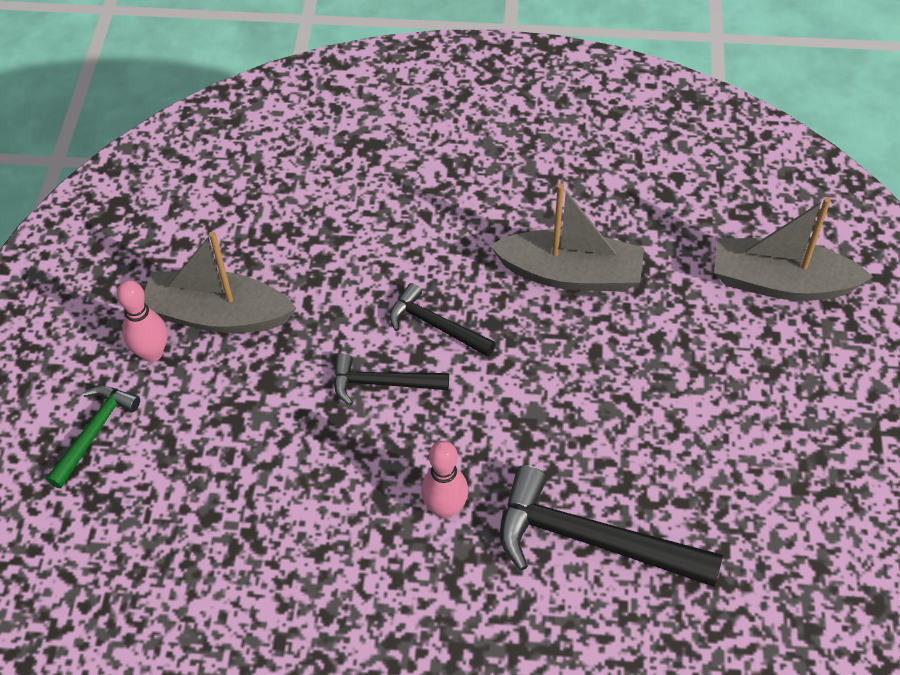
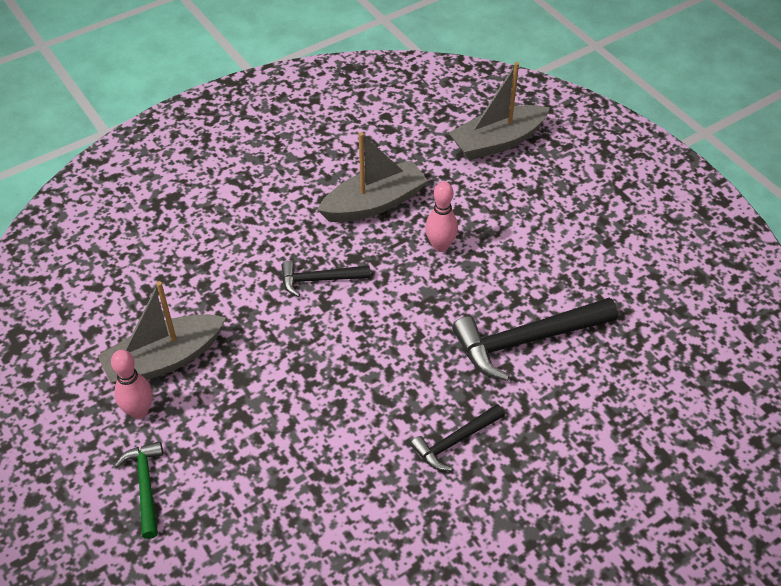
camera: 40 degrees left, 5 degrees down
(382, 383) = (318, 333): black hammer -> black hammer (455, 441)
(445, 508) = (427, 378): pink bowling pin -> pink bowling pin (440, 246)

